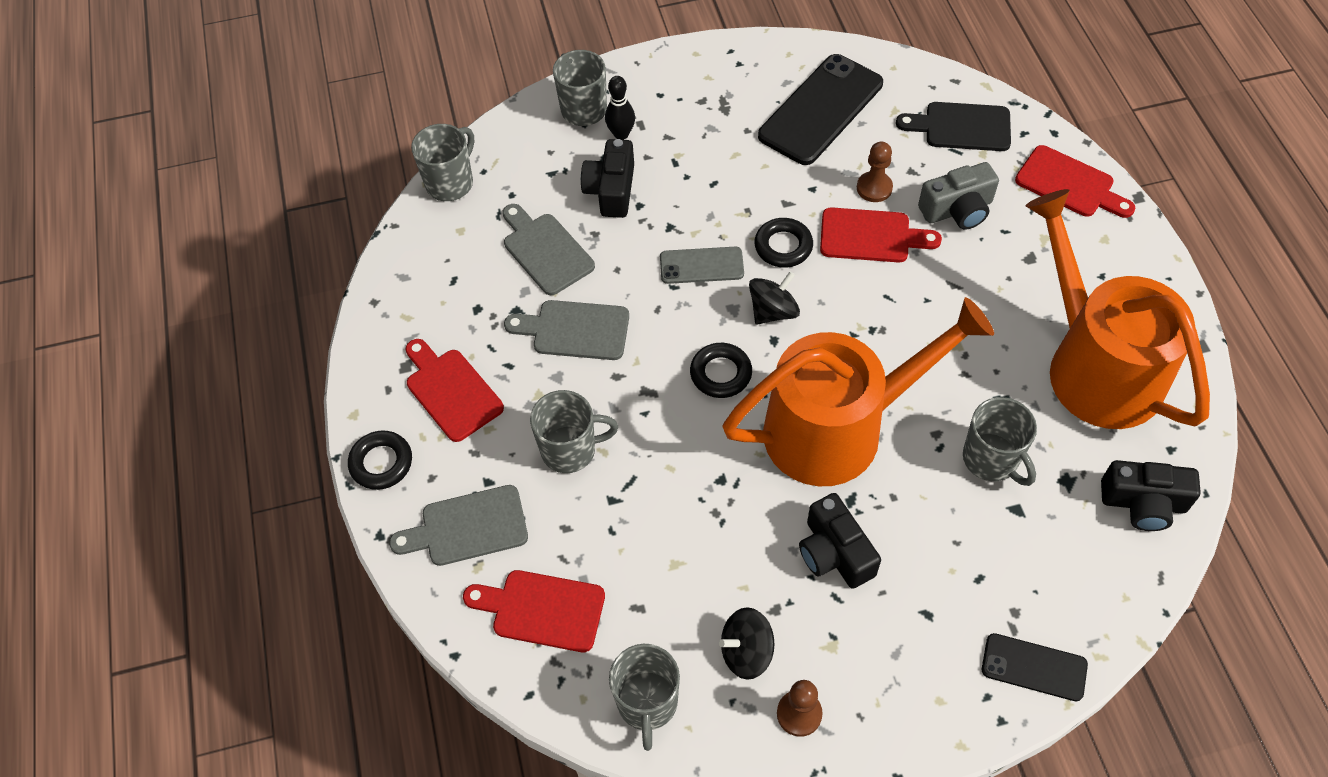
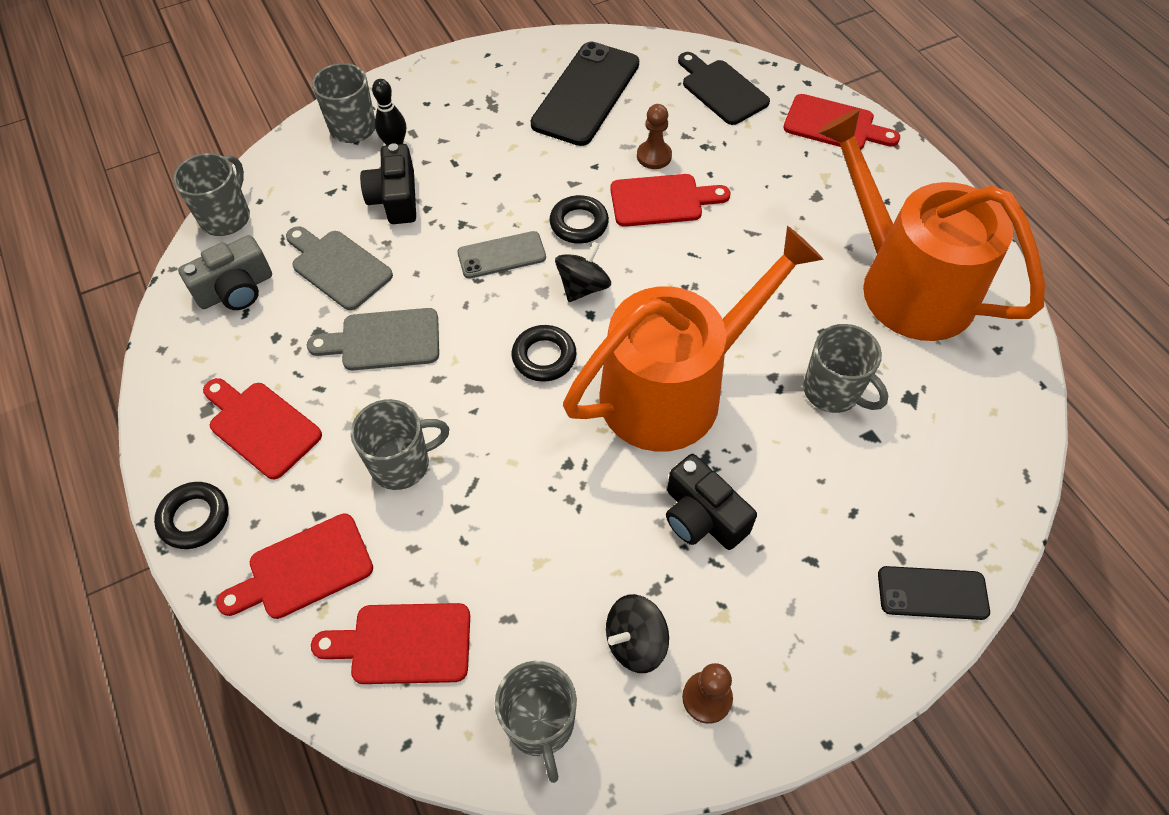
camera: 15 degrees left, 0 degrees up
(467, 527) = (303, 569): grey cutting board -> red cutting board
(957, 210) = (737, 163): grey camera -> grey camera (236, 290)
(961, 127) = (721, 90): black cutting board -> black cutting board turned 60 degrees clockwise
(1143, 503) = (988, 406): black camera -> none

